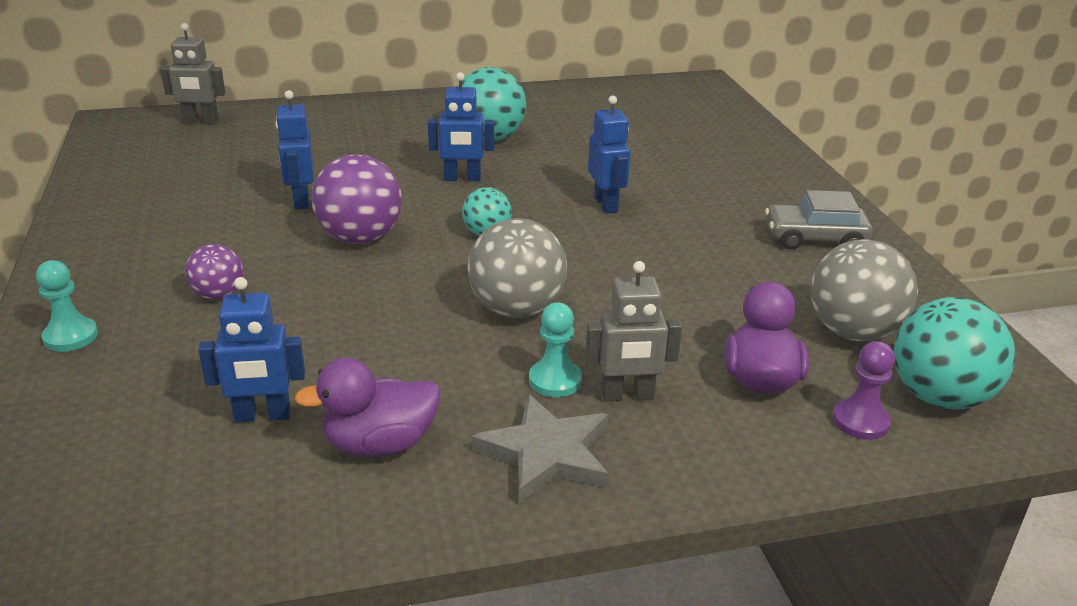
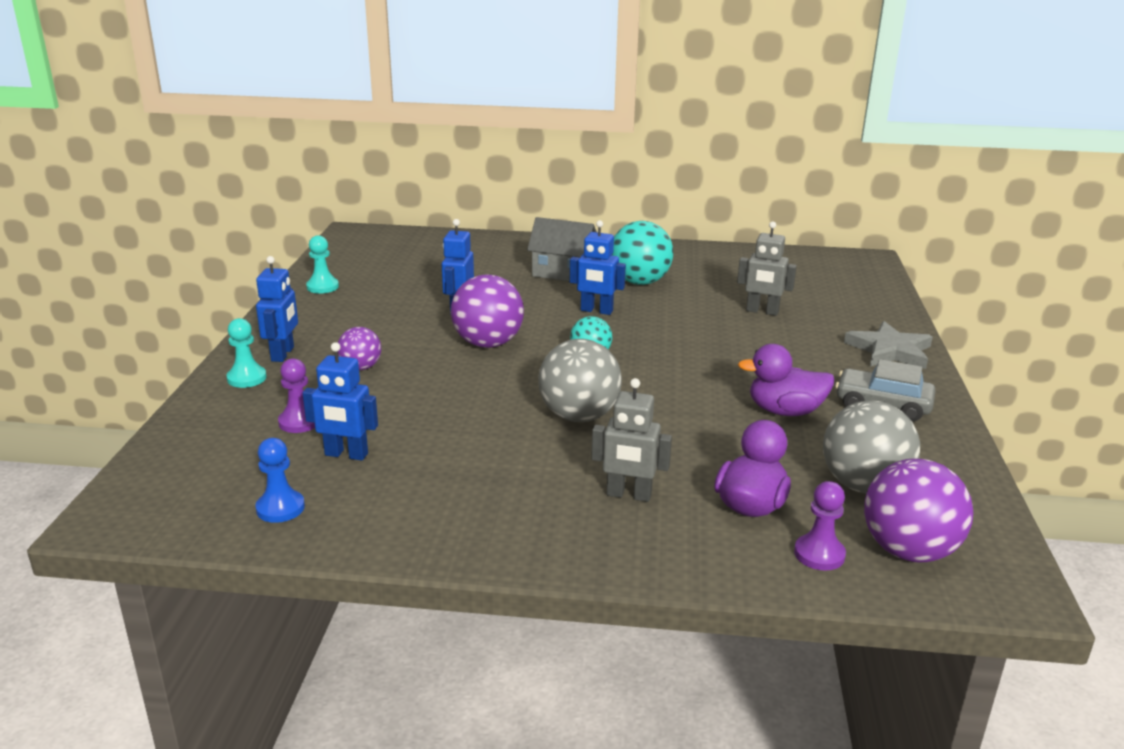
camera: 20 degrees right, 5 degrees down
(176, 383) = (299, 422): none -> purple pawn
(201, 121) = (416, 240): grey robot -> grey robot (762, 311)
(214, 510) = (280, 508): none -> blue pawn
(380, 444) = (417, 490): purple duck -> purple duck (785, 411)
(398, 138) = (563, 272): none -> grey house
(546, 454) = (537, 522): grey star -> grey star (889, 351)
(555, 380) = (577, 473): turquoise pawn -> turquoise pawn (322, 287)
(606, 205) = (706, 349): blue robot -> blue robot (283, 354)
(939, 397) = (908, 551): turquoise ball -> purple ball

